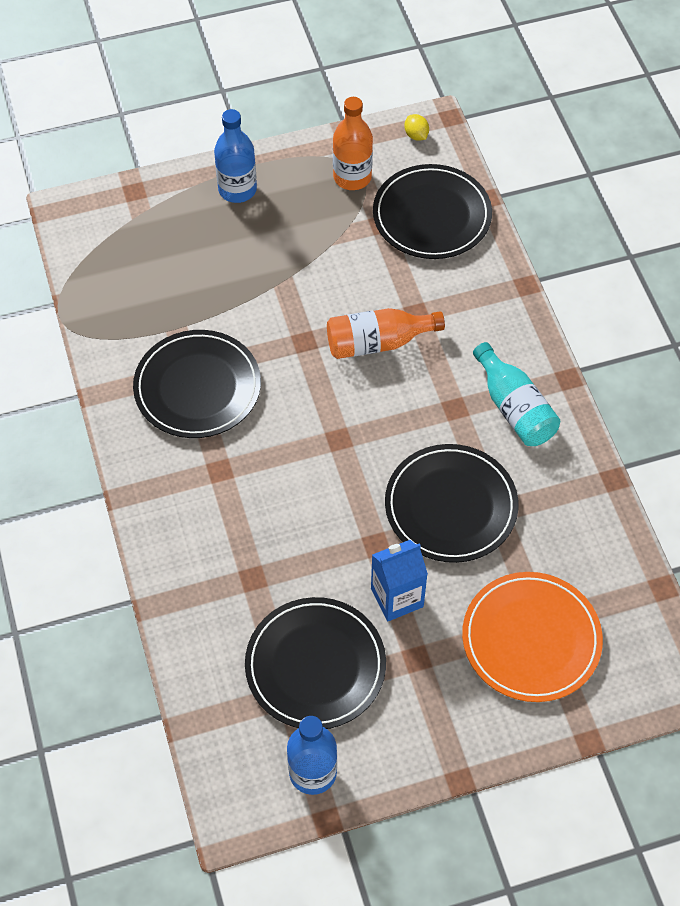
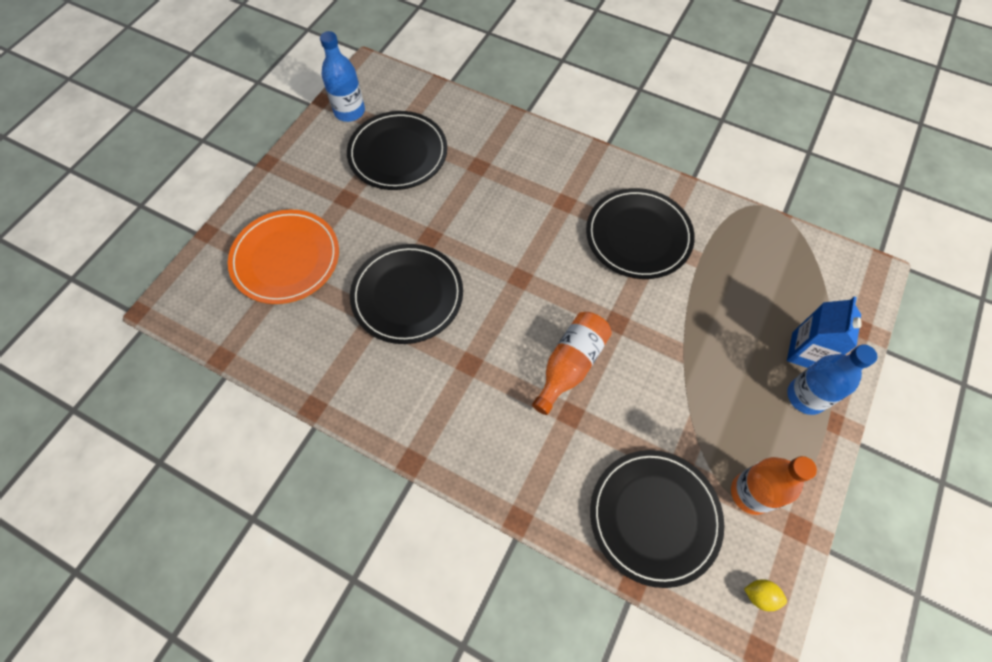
camera: 135 degrees right, 5 degrees up
(397, 597) = (388, 218): blue carton -> blue carton (806, 352)
(514, 408) = (429, 400): turquoise bottle -> none

